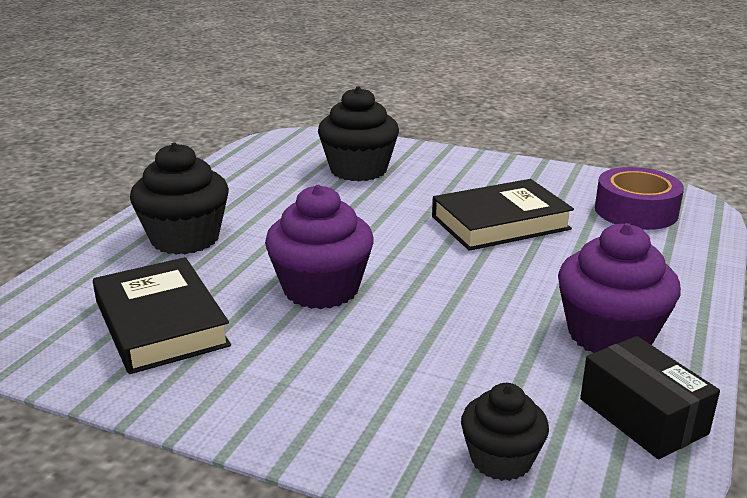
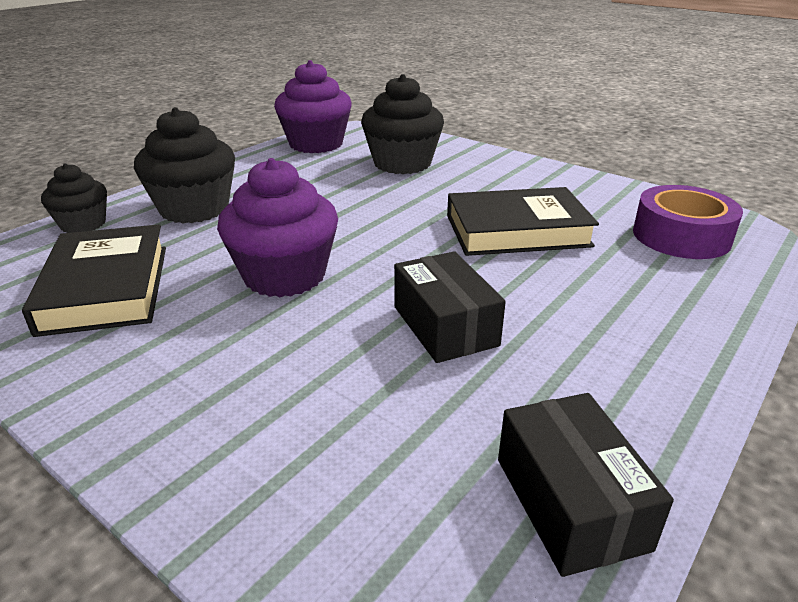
camera: 15 degrees right, 5 degrees up
(485, 311) = (445, 326): none -> black box
(501, 459) = (350, 527): black cupcake -> black cupcake (83, 224)
(609, 335) = (579, 379): purple cupcake -> purple cupcake (316, 144)

